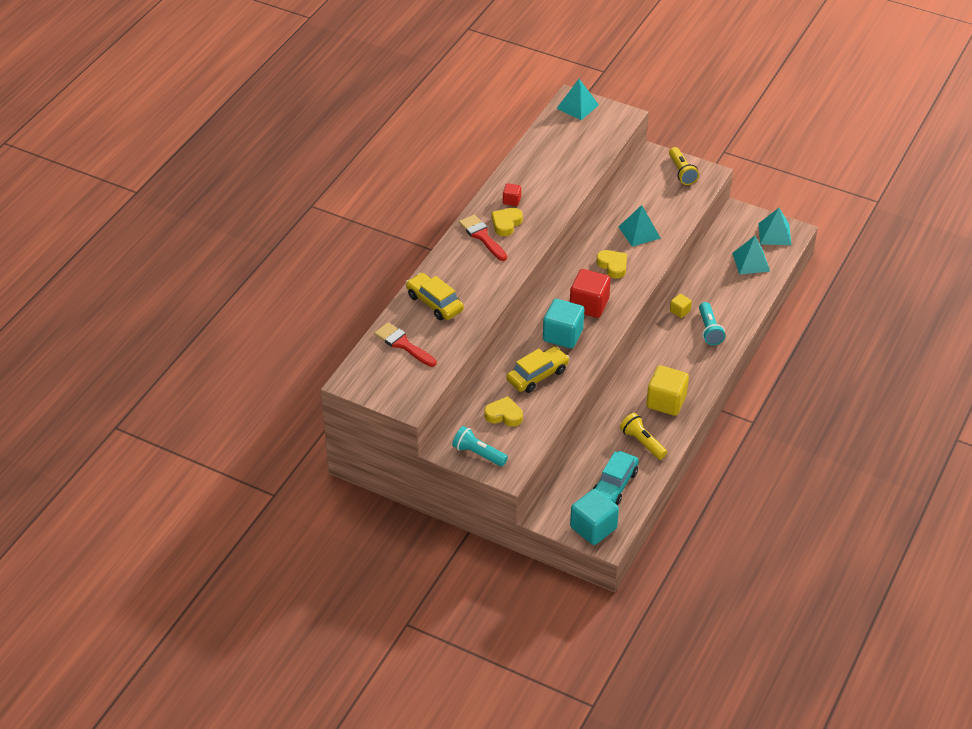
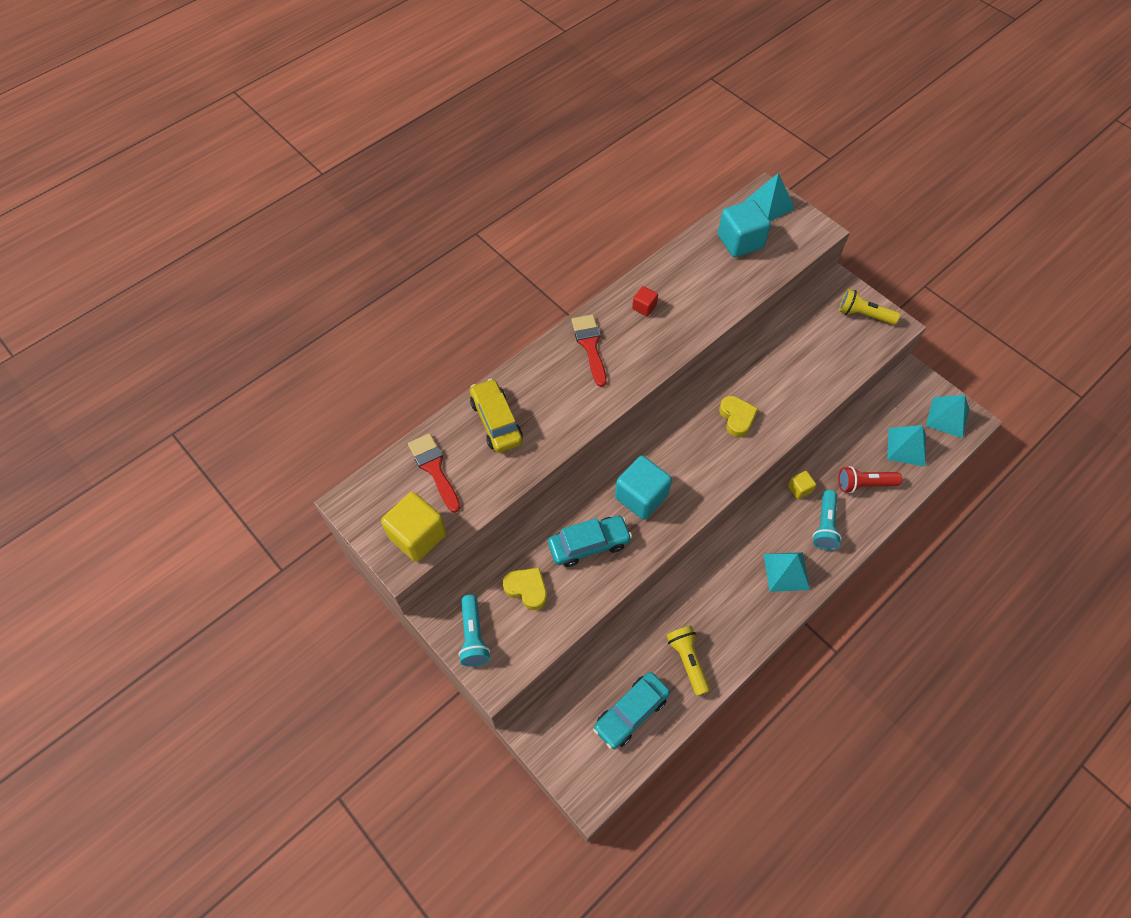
camera: 20 degrees right, 15 degrees up
(478, 454) = (473, 636): turquoise flashlight -> turquoise flashlight turned 150 degrees counterclockwise
(506, 223) = (625, 336): yellow heart -> none
(537, 375) = (589, 544): yellow car -> turquoise car
(589, 305) = (688, 463): red cube -> none
(593, 528) = (582, 768): turquoise cube -> turquoise cube (740, 241)
(639, 232) = (785, 381): turquoise pyramid -> turquoise pyramid (786, 571)
(666, 402) = (737, 611): yellow cube -> yellow cube (417, 536)
(681, 172) = (864, 315): yellow flashlight -> yellow flashlight turned 105 degrees clockwise
(728, 295) = (864, 484): none -> red flashlight

